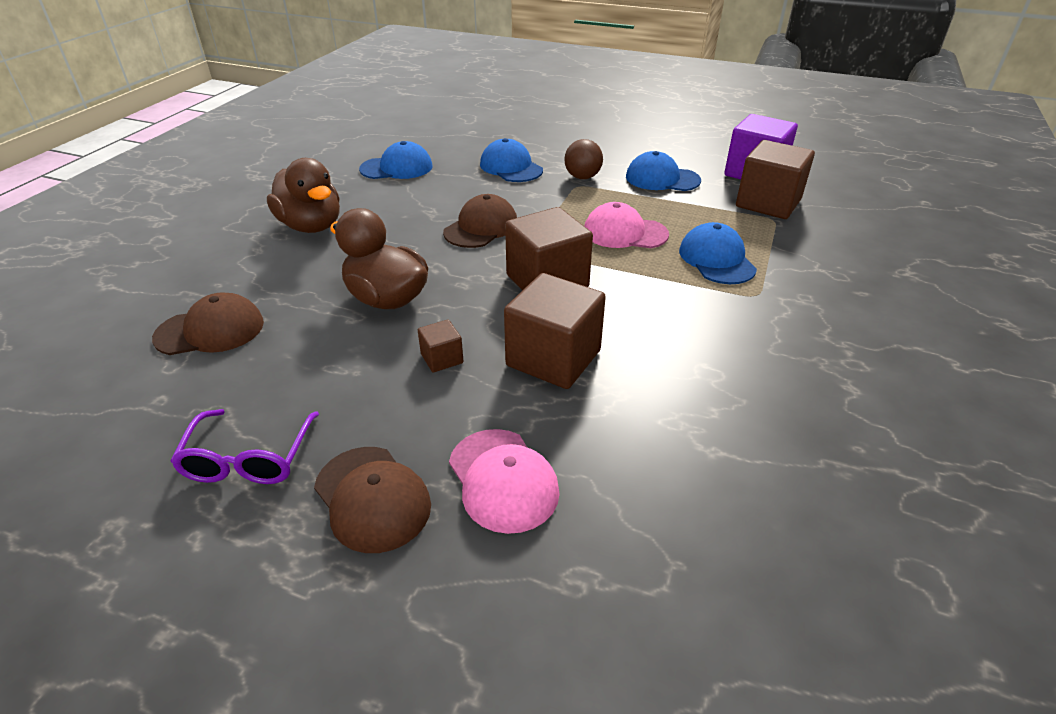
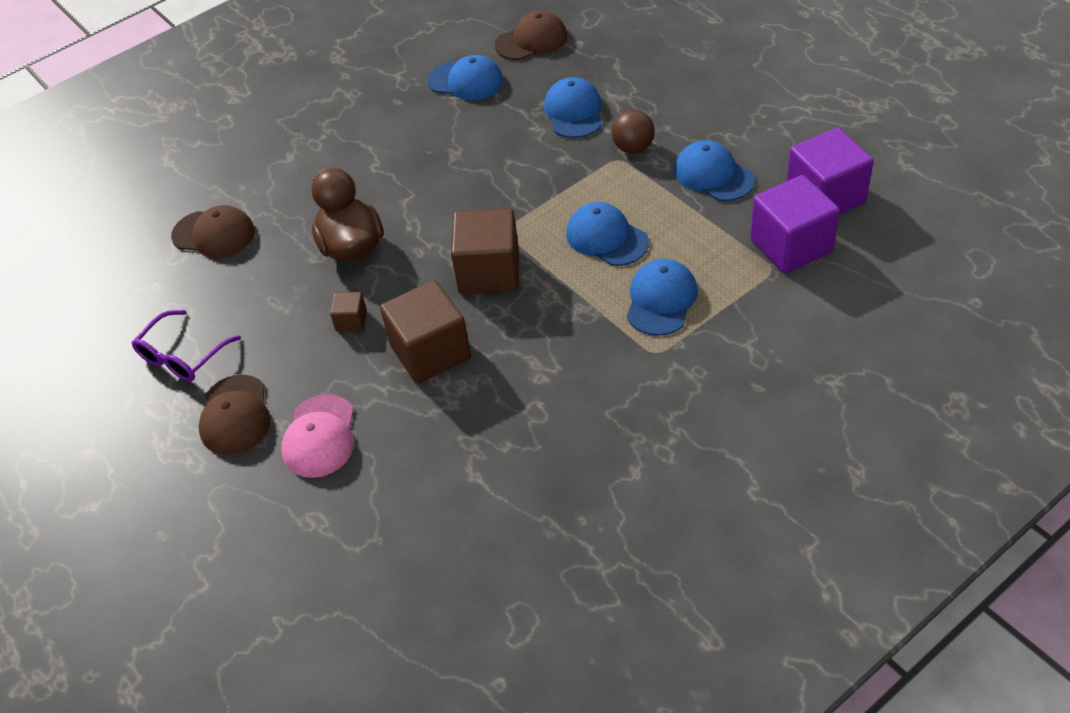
camera: 35 degrees right, 10 degrees up
(311, 226) = (345, 141): brown duck -> none
(481, 227) = (483, 188): brown cap -> brown cap (531, 41)
(624, 233) = (606, 238): pink cap -> blue cap
(768, 203) = (791, 245): brown cube -> purple cube

